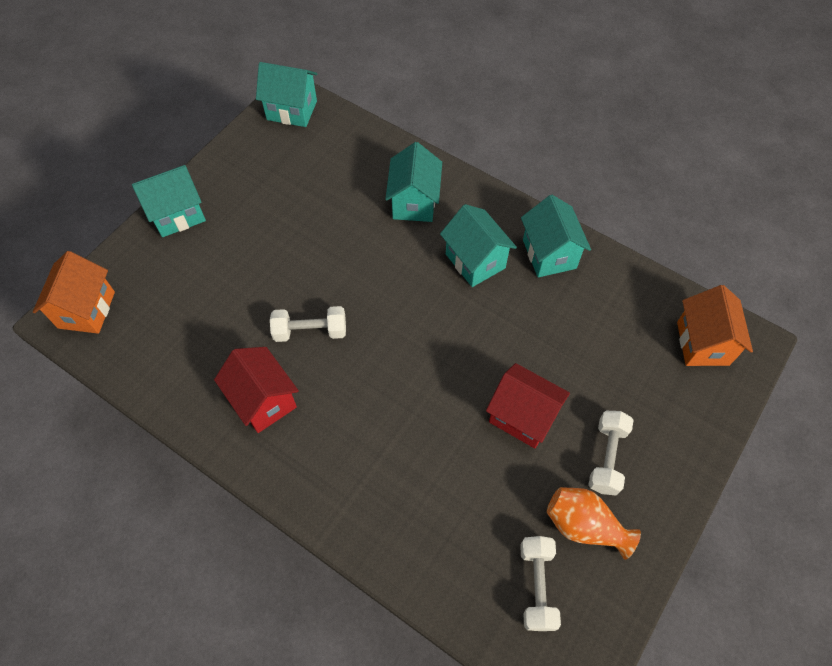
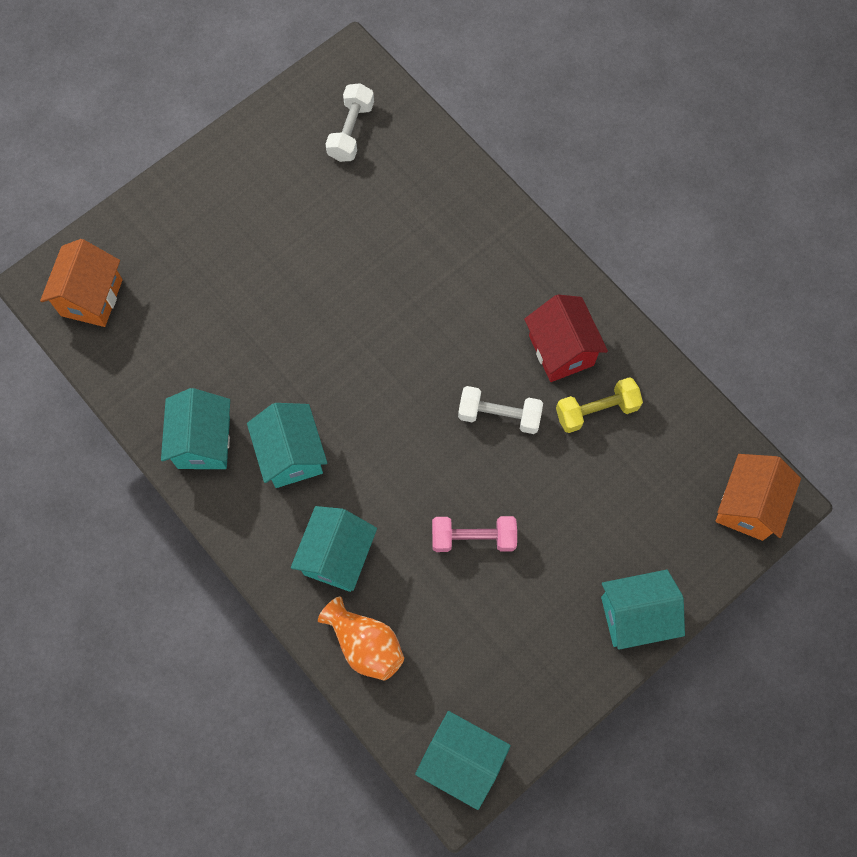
camera: 165 degrees left, 10 degrees up
(224, 355) = (596, 410): none -> yellow dumbbell
(312, 237) = (473, 538): none -> pink dumbbell
(522, 417) = (307, 270): red house -> none
(584, 525) = (290, 165): orange vase -> orange vase (365, 644)
(607, 457) = (243, 215): white dumbbell -> none

